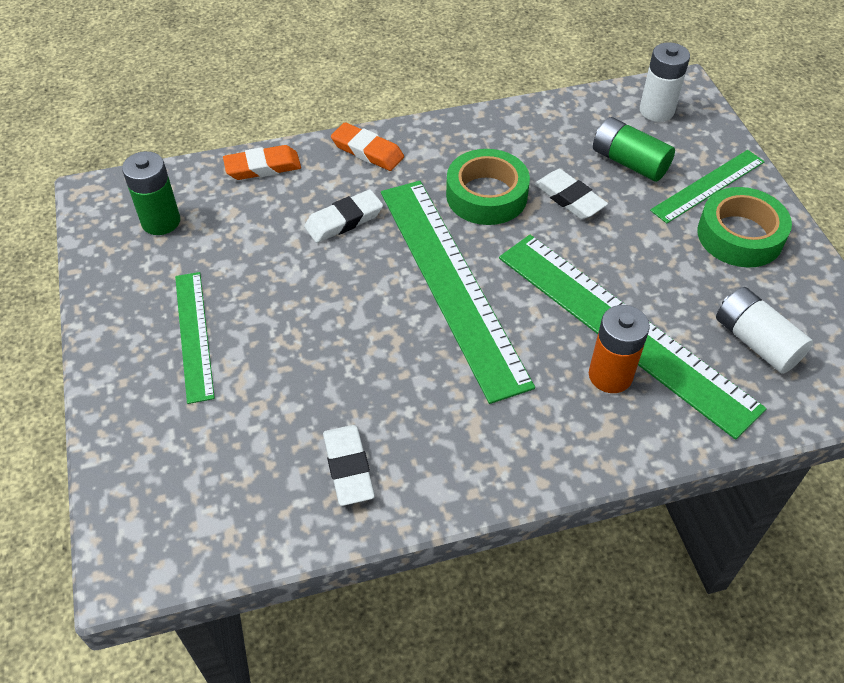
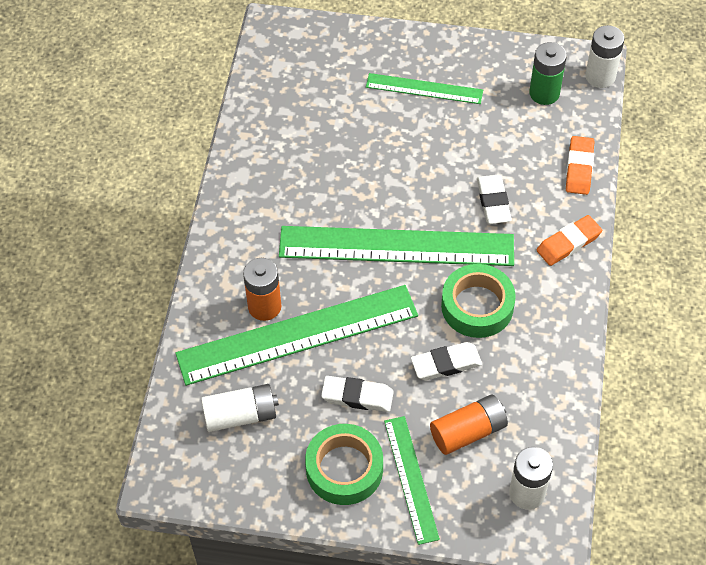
camera: 115 degrees right, 5 degrees up
(117, 182) = (600, 76): none -> white battery
(348, 468) = (277, 139): white eraser -> white eraser (357, 396)
(629, 162) = (468, 432): green battery -> orange battery

